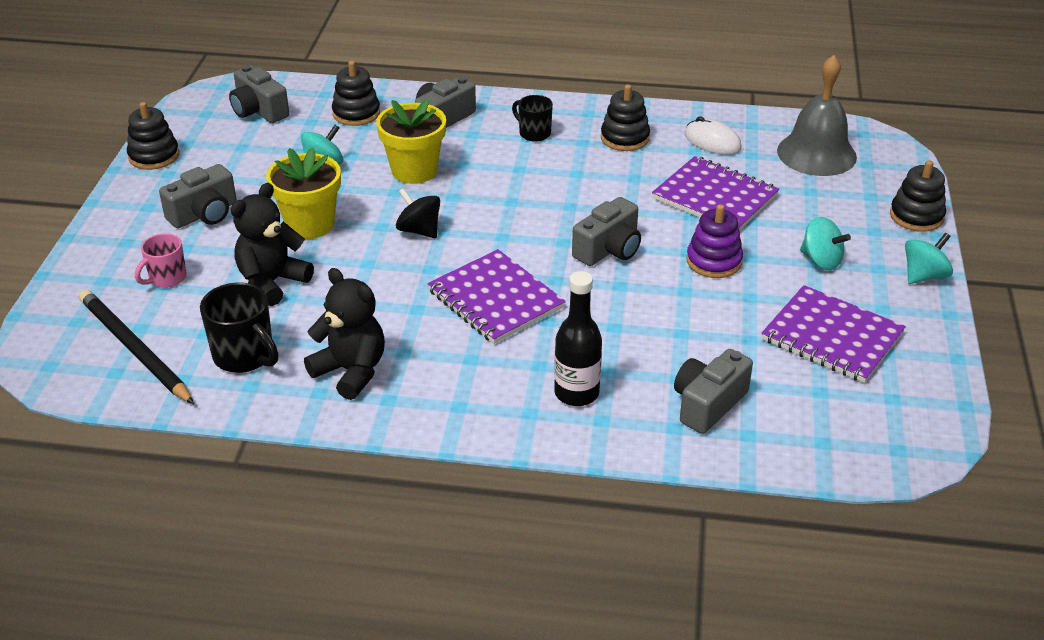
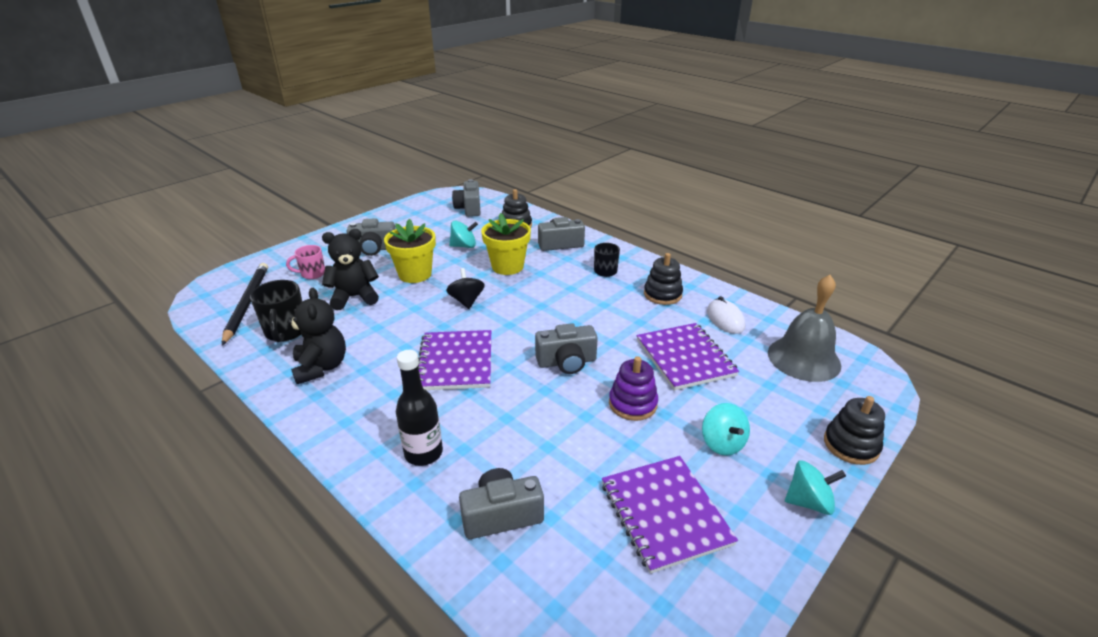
camera: 35 degrees right, 5 degrees down
(154, 156) = (391, 213): black stacking toy -> none

